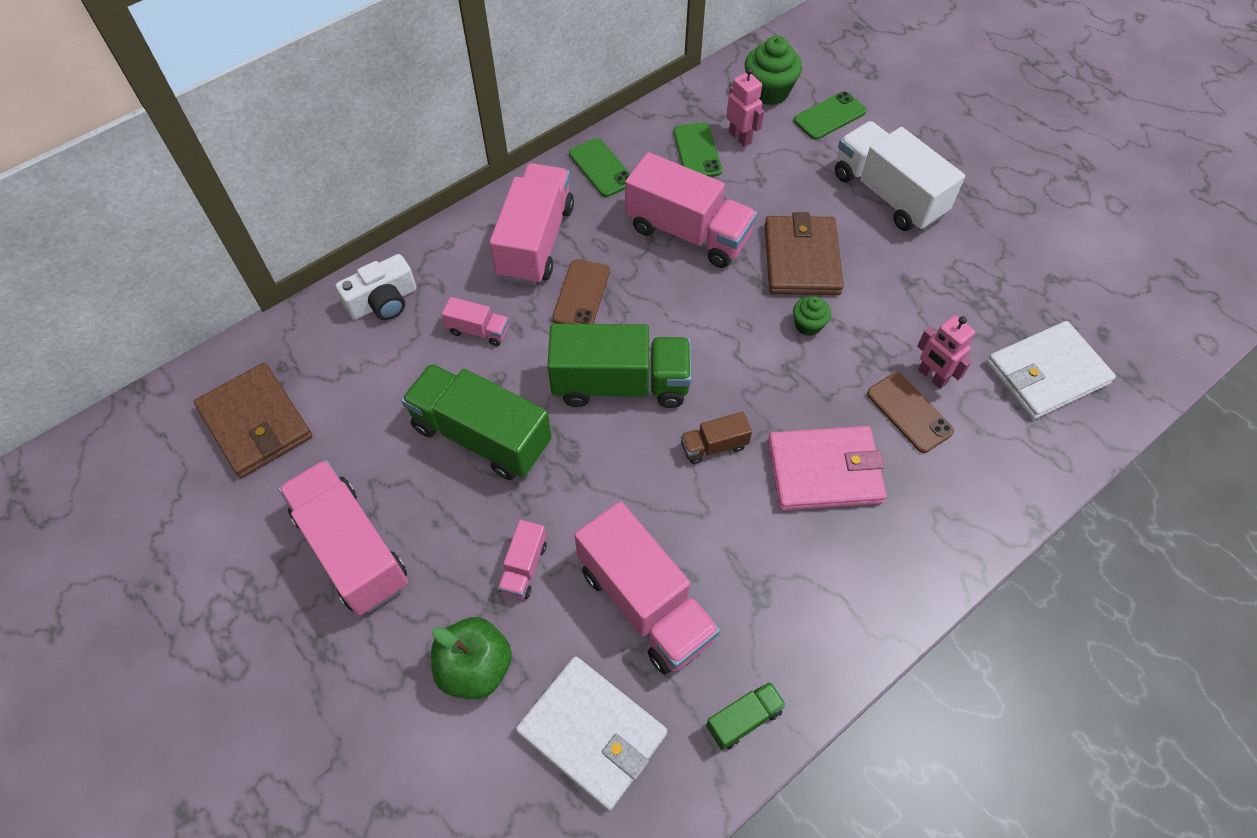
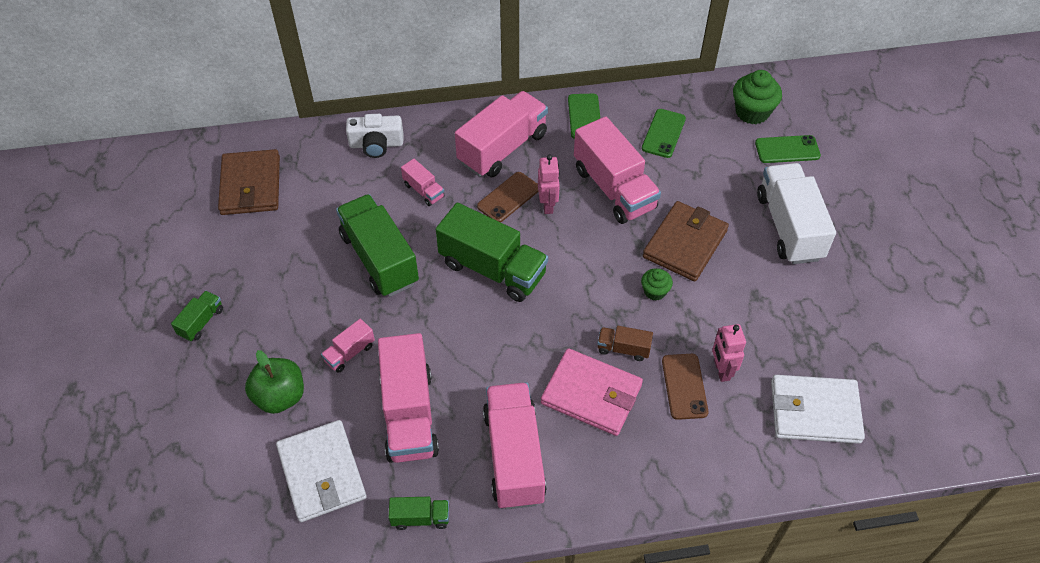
camera: 30 degrees right, 5 degrees down
(307, 628) = (201, 322): none -> green truck
(352, 549) = (256, 289): pink truck -> pink truck (514, 456)
(714, 446) = (526, 340): brown truck -> brown truck (623, 349)
(740, 137) = (704, 137): pink robot -> pink robot (548, 205)

